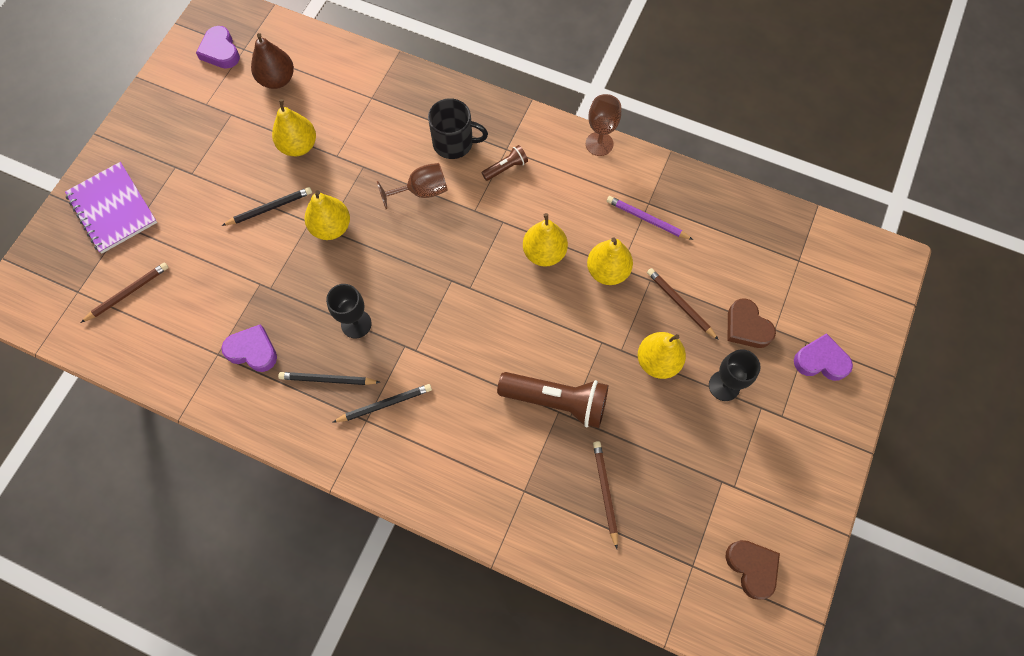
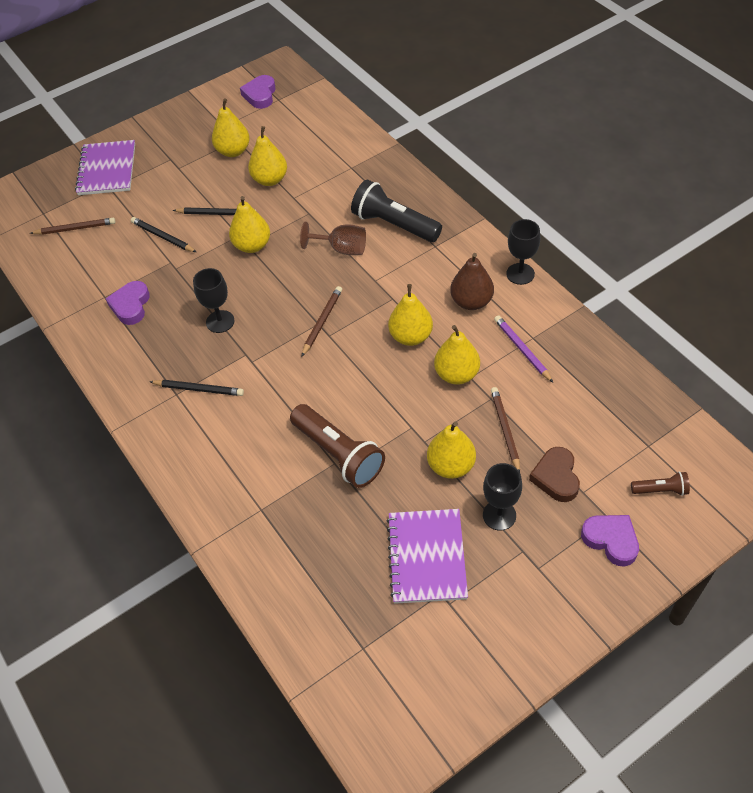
camera: 35 degrees right, 15 degrees down
(237, 129) = (233, 151): none -> yellow pear
(253, 350) = (130, 305): purple heart -> purple heart turned 135 degrees counterclockwise
(277, 80) = (288, 129): brown pear -> brown pear (471, 302)
(327, 379) = (169, 351): black pencil -> black pencil (163, 237)
(454, 143) = (394, 224): black mug -> black flashlight
(506, 168) = (424, 260): brown flashlight -> brown flashlight (660, 490)
(599, 144) = (520, 274): brown goblet -> black goblet
(605, 492) = (328, 546): brown pencil -> brown pencil (322, 321)
(691, 456) = (427, 557): none -> purple notebook
(752, 567) = (417, 680): brown heart -> none

